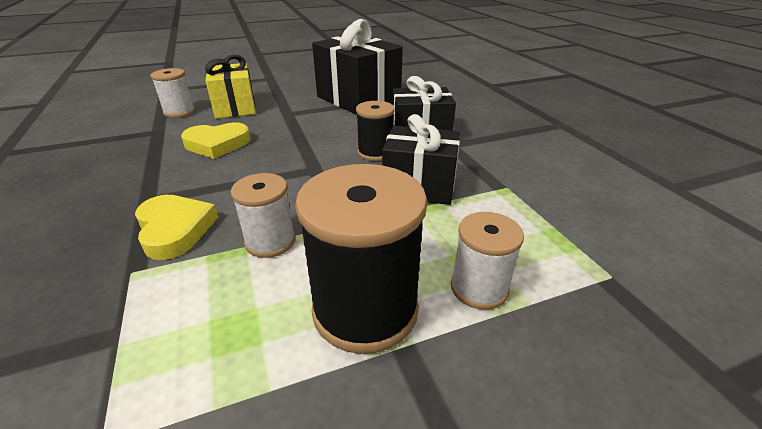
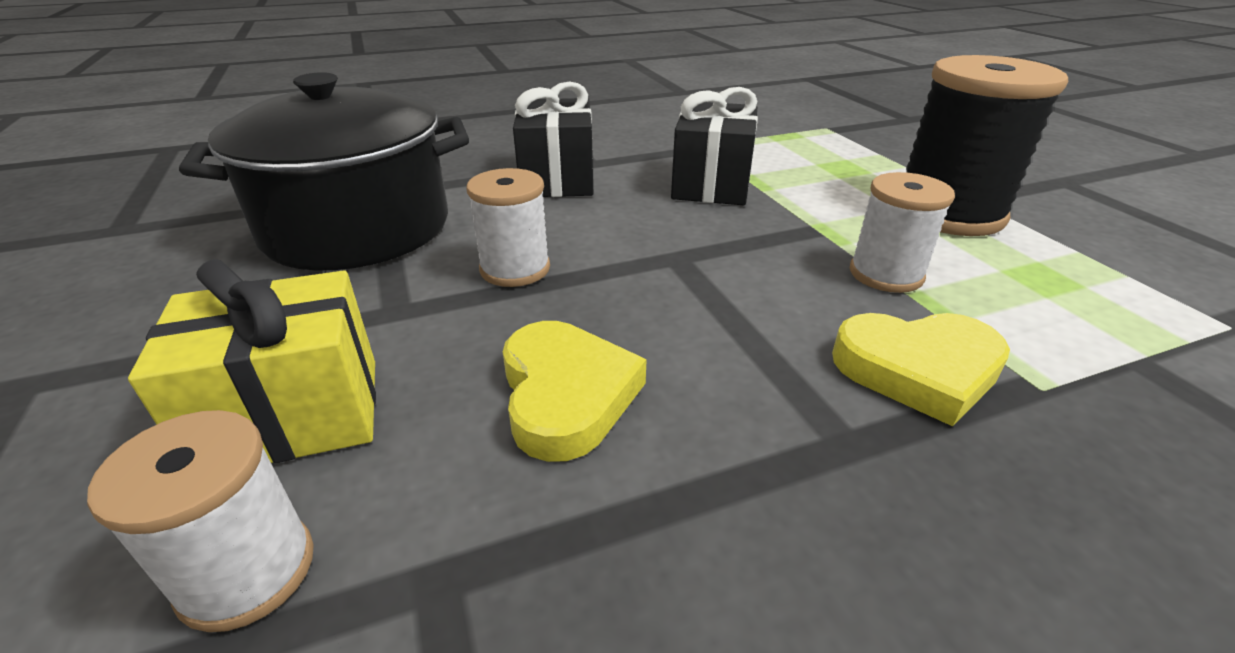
camera: 90 degrees left, 0 degrees up
(175, 229) = (918, 370): yellow heart -> yellow heart turned 150 degrees counterclockwise
(358, 99) = (357, 228): black gift -> black pot
(375, 152) = (615, 210): black spool -> none
(479, 288) = (877, 168): white spool -> white spool (515, 269)

